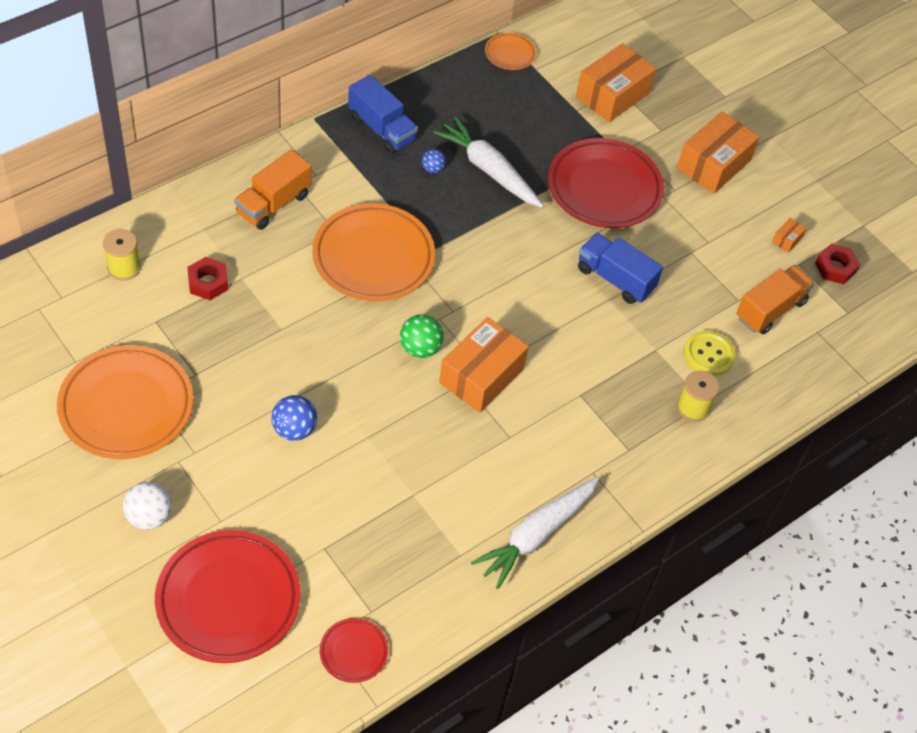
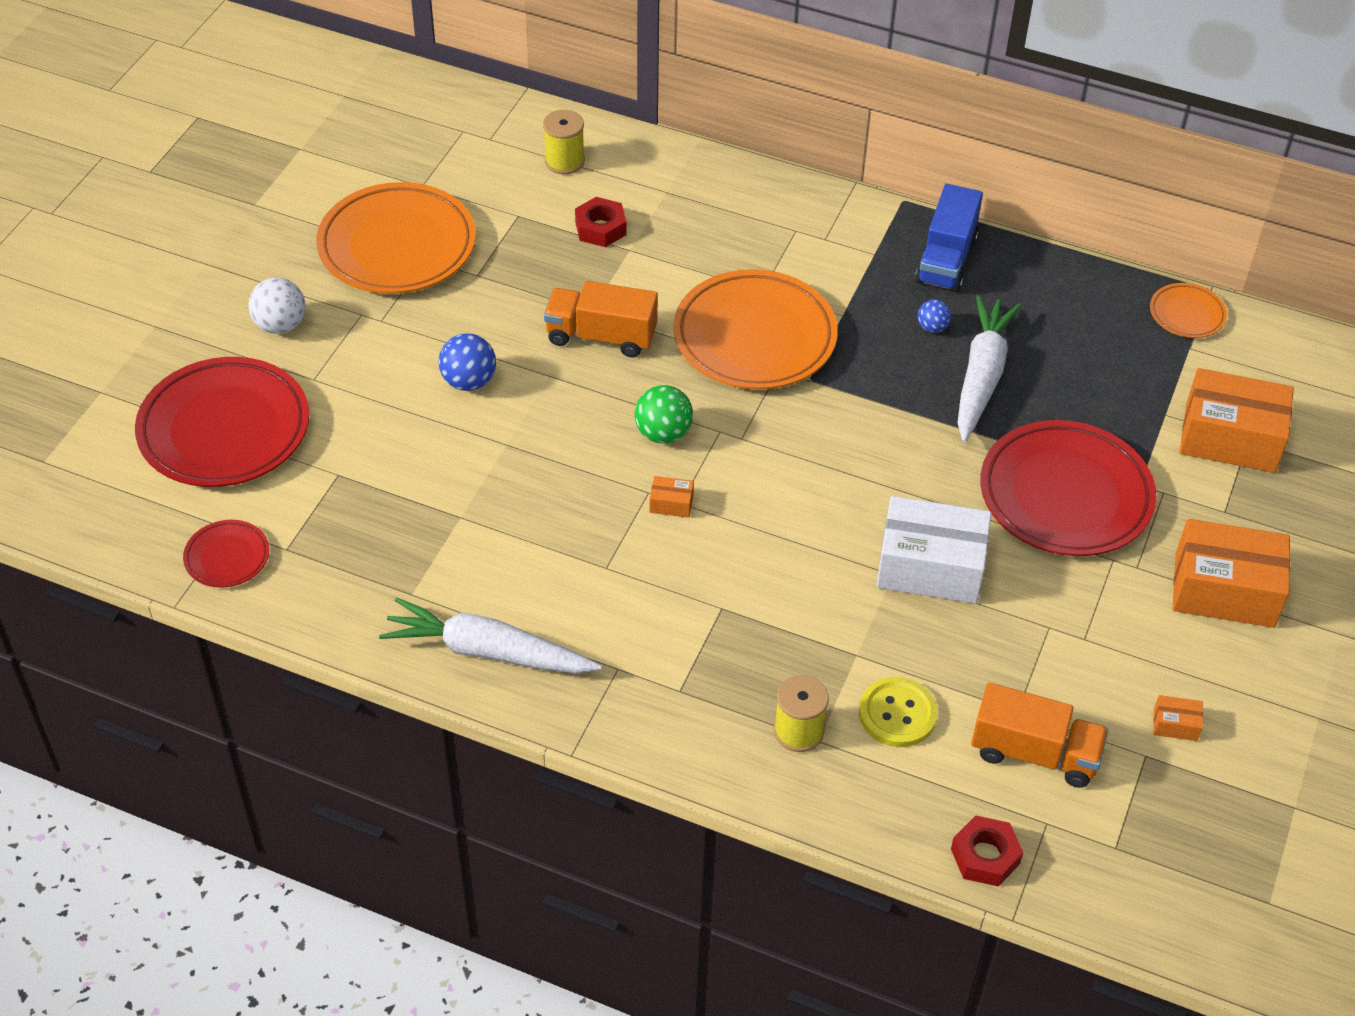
camera: 65 degrees right, 5 degrees down
(273, 204) = (751, 226): orange truck -> orange truck (601, 336)
(481, 375) = (671, 504): orange box -> orange box, size x0.41
(615, 279) = (930, 567): blue truck -> white box
(835, 268) = (1181, 801): red nut -> red nut (985, 856)

